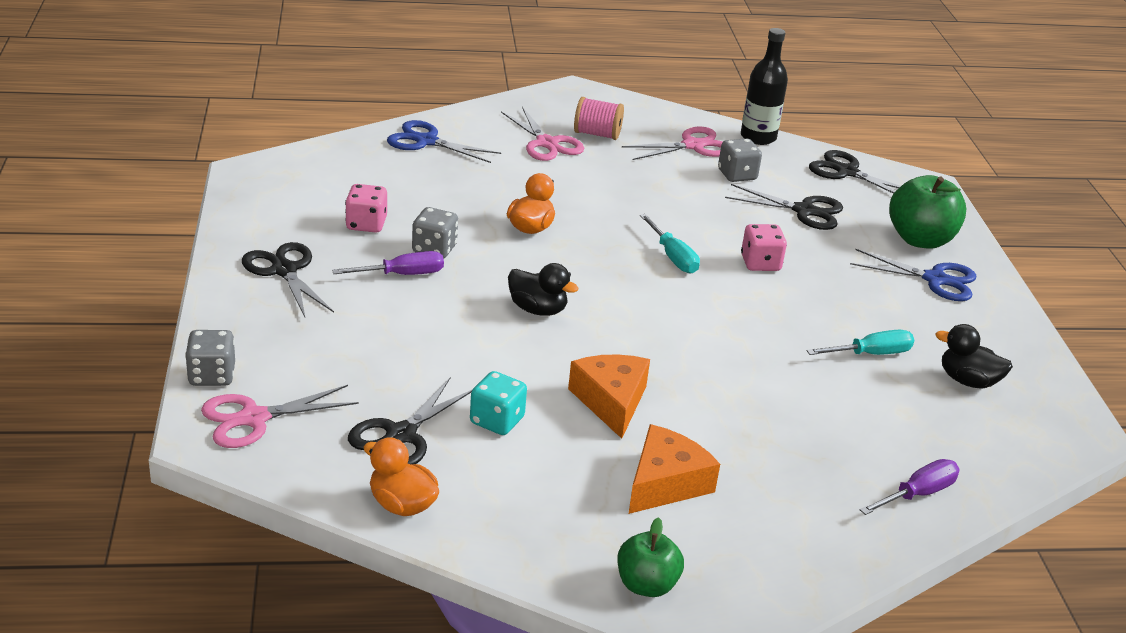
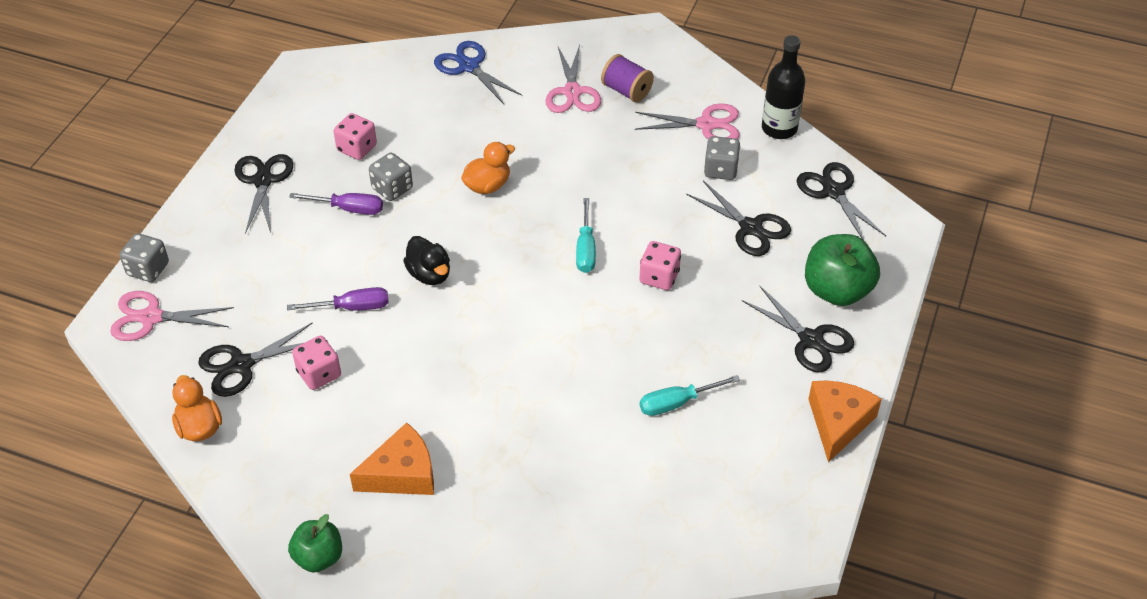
camera: 30 degrees right, 15 degrees up
(497, 420) = (319, 374): turquoise dice -> pink dice
(597, 134) = (626, 91): pink spool -> purple spool
(611, 401) = (419, 383): orange cheese -> orange cheese (838, 423)
(870, 354) = (677, 403): turquoise screwdriver -> turquoise screwdriver turned 150 degrees clockwise
(917, 494) = (596, 553): purple screwdriver -> purple screwdriver (352, 307)
(935, 279) = (811, 340): blue scissors -> black scissors
(967, 381) = (742, 458): black duck -> none

